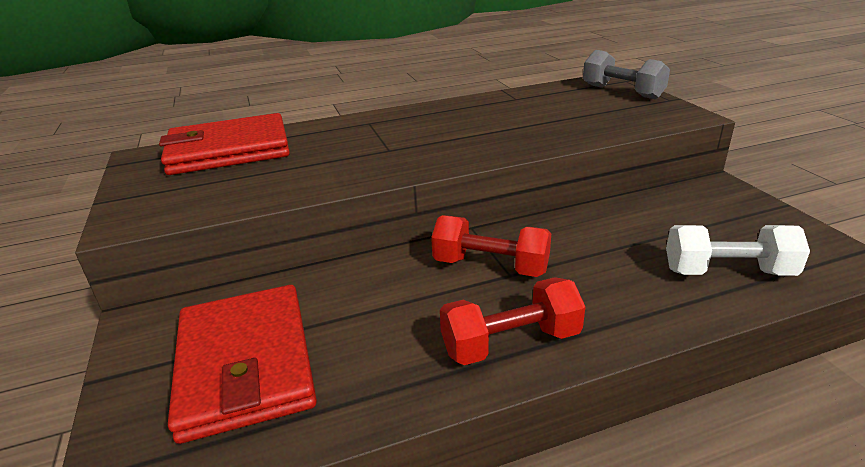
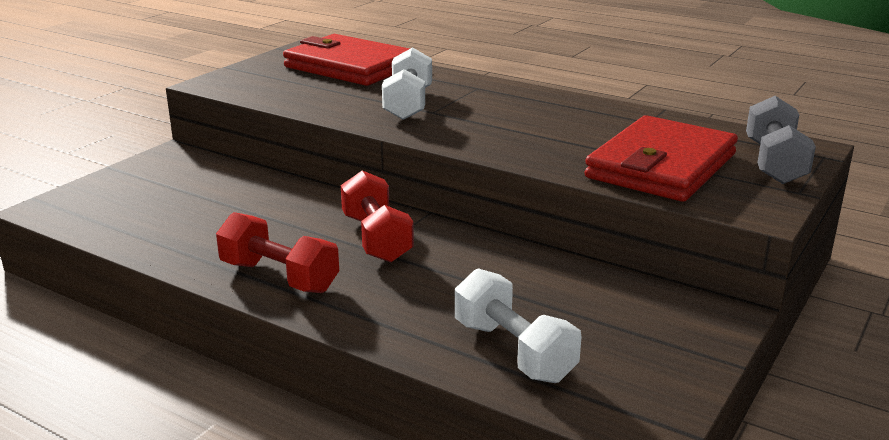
camera: 50 degrees right, 5 degrees down
(245, 364) = (164, 200): red wallet -> red wallet (661, 166)
(358, 153) = (408, 104): none -> white dumbbell

